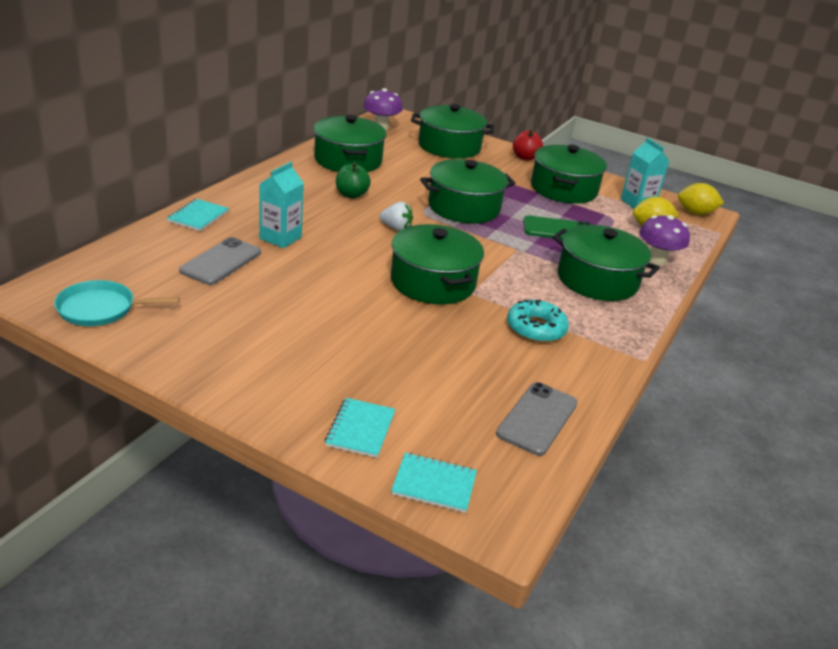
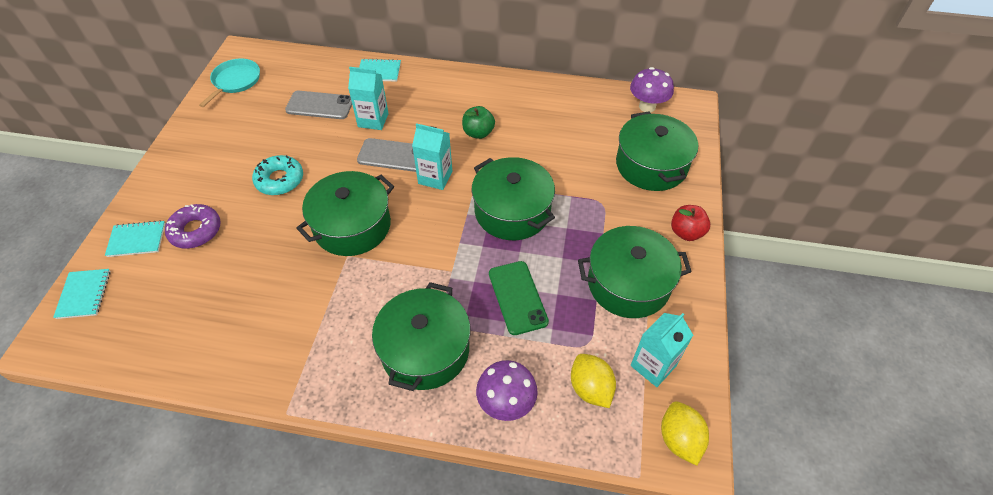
camera: 75 degrees right, 20 degrees up
(100, 309) = (235, 81): turquoise pan -> turquoise pan turned 45 degrees clockwise
(348, 160) = (547, 109): green pot -> none
(375, 380) = (195, 231): none -> purple donut
(396, 228) = (435, 177): white strawberry -> turquoise carton
(536, 328) = (307, 314): turquoise donut -> turquoise donut (279, 180)
(537, 418) = (171, 341): grey phone -> grey phone (393, 155)

